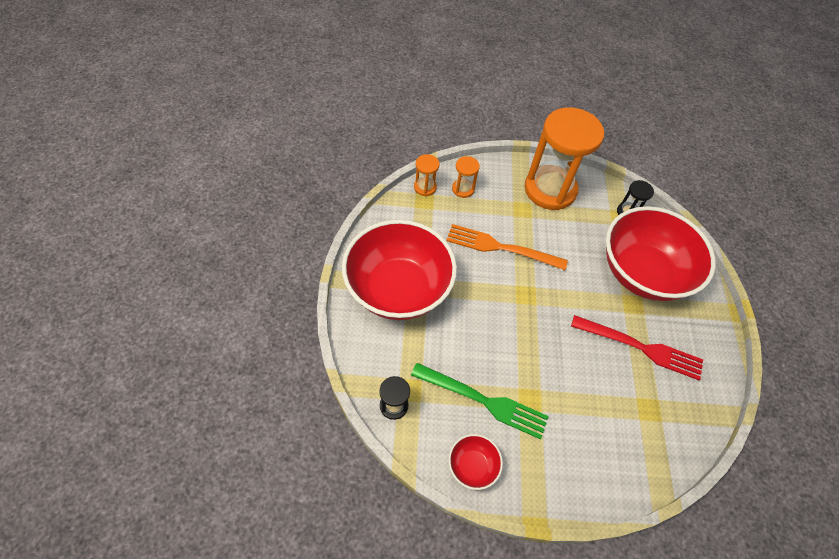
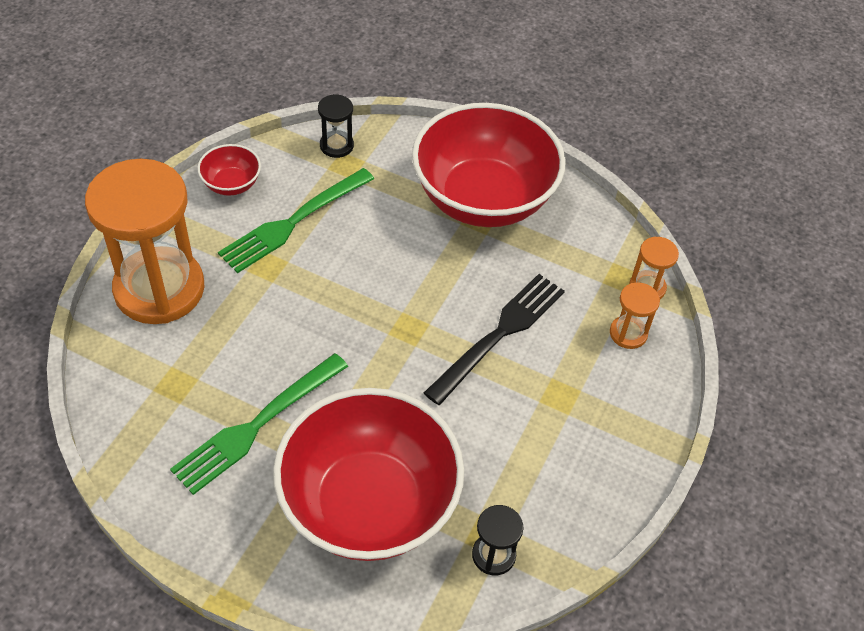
camera: 115 degrees right, 5 degrees down
(500, 247) = (499, 334): orange fork -> black fork
(550, 189) = (586, 456): orange hourglass -> orange hourglass (159, 289)
(641, 348) = (256, 426): red fork -> green fork

